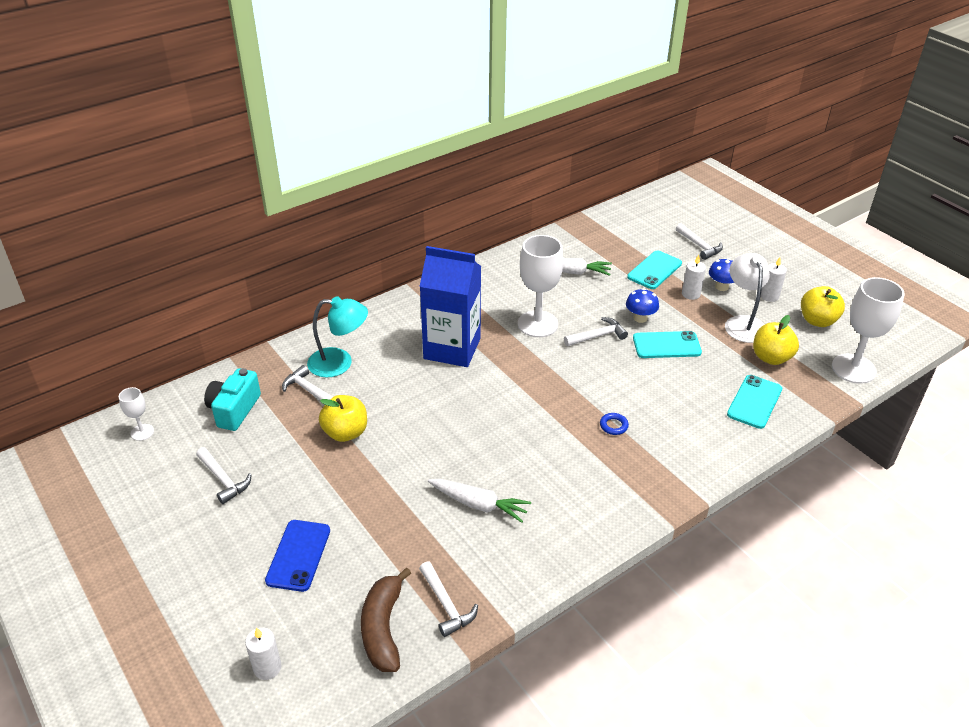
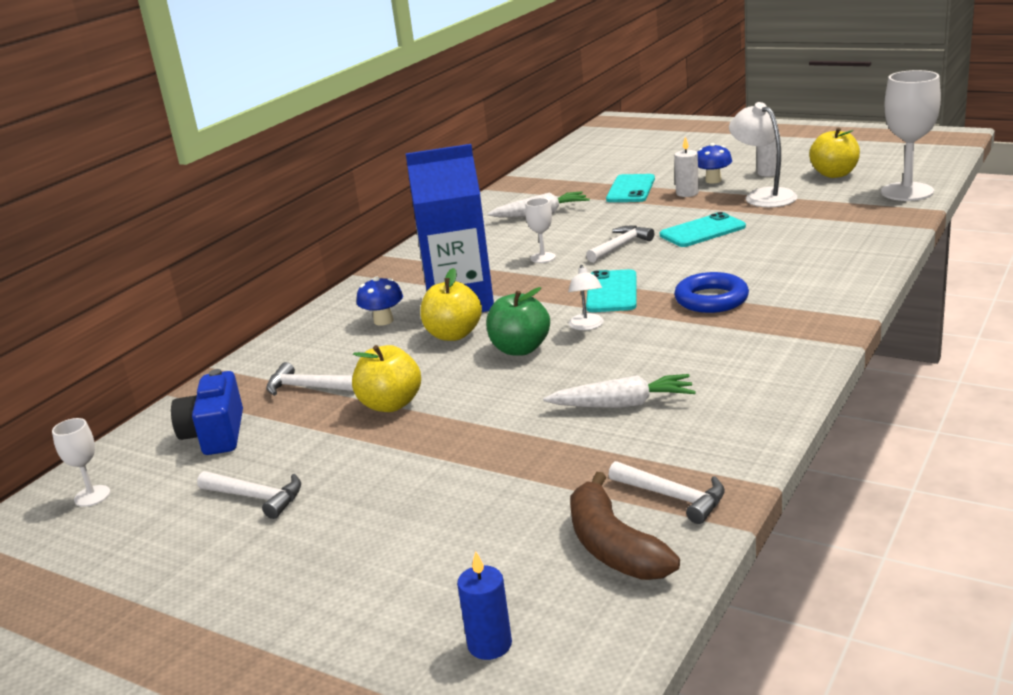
camera: 20 degrees left, 15 degrees down
(234, 410) = (215, 434): turquoise camera -> blue camera
(267, 668) = (489, 645): white candle -> blue candle
(298, 555) = (430, 526): blue phone -> none
(339, 363) = (327, 354): turquoise lamp -> none
(456, 417) = (520, 349): none -> green apple
(513, 414) = (587, 326): none -> white lamp
(537, 324) = (543, 257): white goblet -> white goblet, size x0.49
(613, 426) = (711, 299): blue ring -> blue ring, size x1.98
(640, 318) = (652, 222): blue mushroom -> blue mushroom (383, 321)
(699, 246) = (659, 163): white hammer -> none
(754, 402) = (839, 239): turquoise phone -> turquoise phone (612, 292)
(771, 358) = (819, 208): yellow apple -> yellow apple (453, 335)

